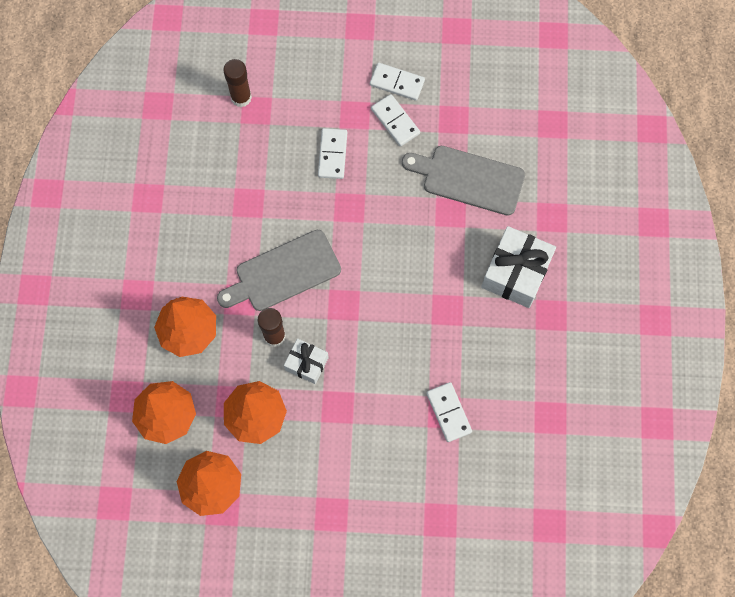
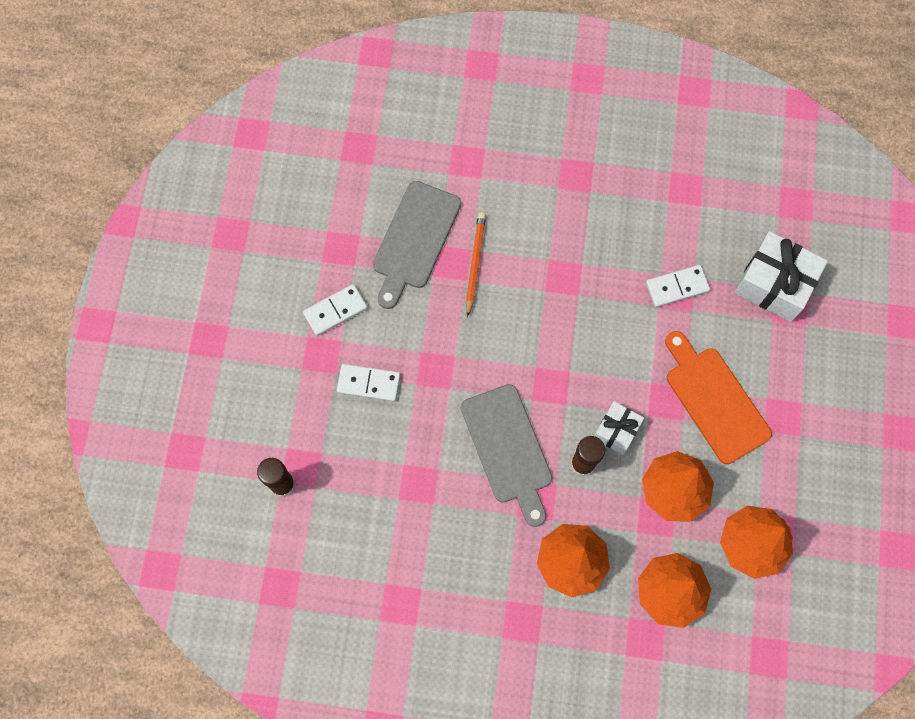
camera: 85 degrees left, 0 degrees up
(341, 450) = (714, 400): none -> orange cutting board
(397, 83) = (287, 304): white domino -> none
(452, 232) = (475, 263): none -> orange pencil
(515, 273) = (527, 204): white gift -> white gift (774, 284)

